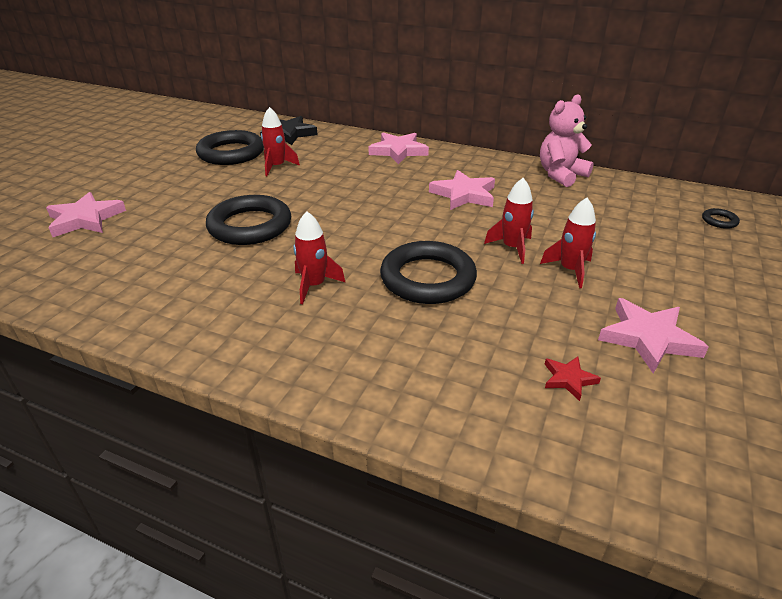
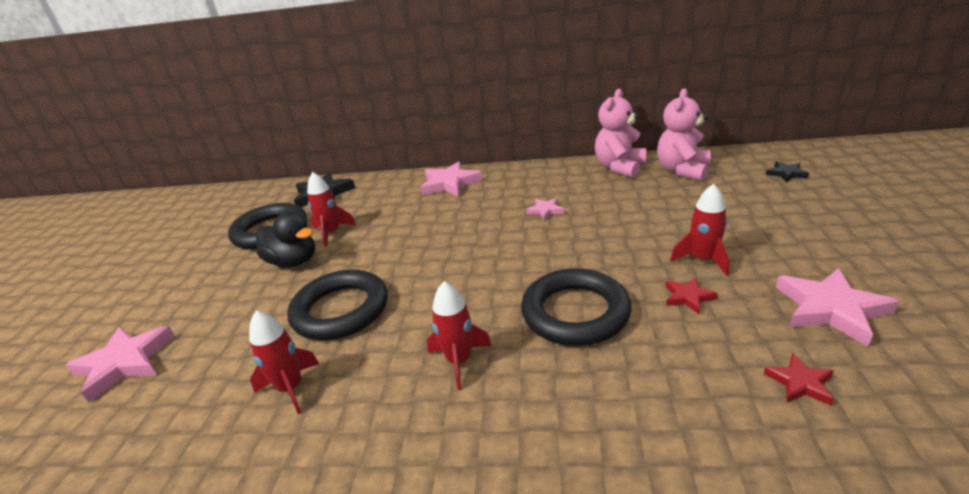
camera: 15 degrees left, 5 degrees down
(235, 181) = (293, 262): none -> black duck
(464, 194) = (545, 211): pink star -> pink star, size x0.52
(512, 248) = (632, 253): red rocket -> red rocket (291, 388)
(531, 294) = (688, 297): none -> red star
(618, 192) = (682, 170): none -> pink teddy bear
(719, 221) = (786, 174): black ring -> black star

